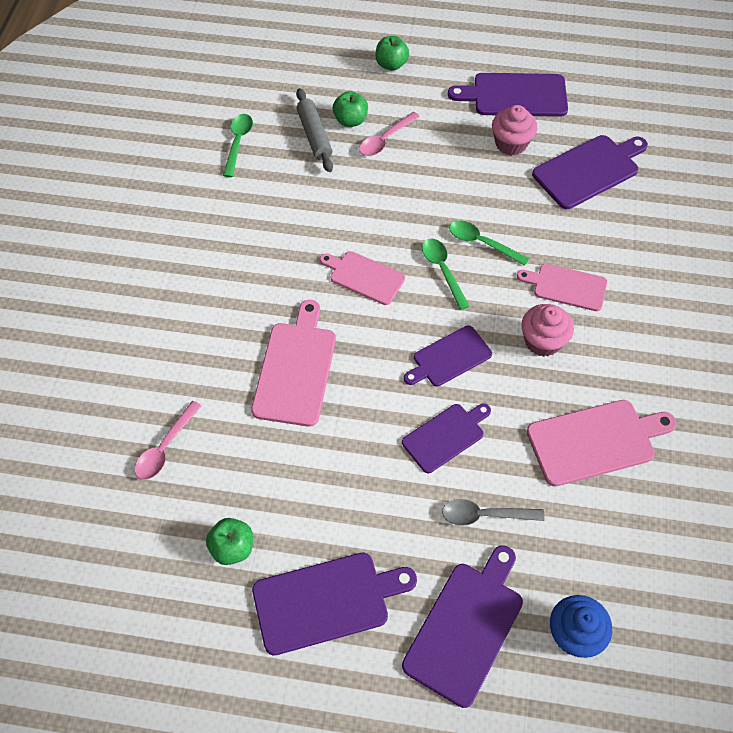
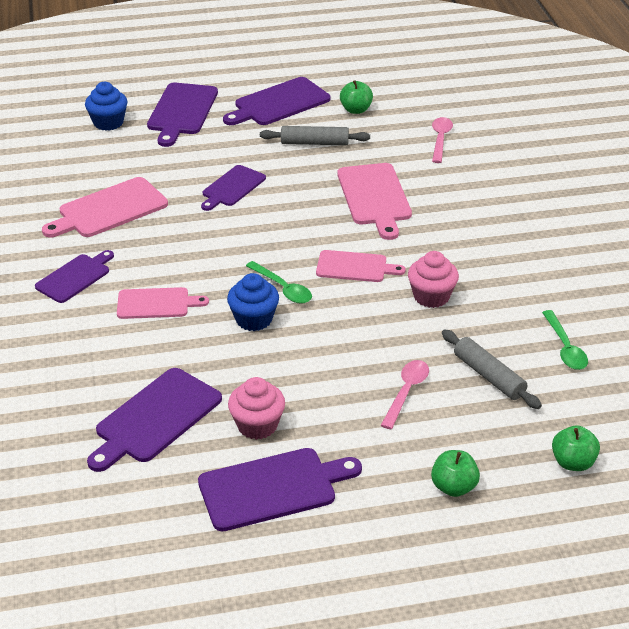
camera: 160 degrees right, 20 degrees down
(317, 491) = (314, 143): none -> grey rolling pin
(350, 120) = (459, 403): green apple -> green apple (573, 462)
(449, 357) = (249, 231): purple cutting board -> purple cutting board (75, 277)
(481, 243) = (254, 319): green spoon -> blue cupcake
(484, 515) = (187, 157): grey spoon -> none
(542, 341) = (169, 259): pink cupcake -> pink cupcake (431, 296)

